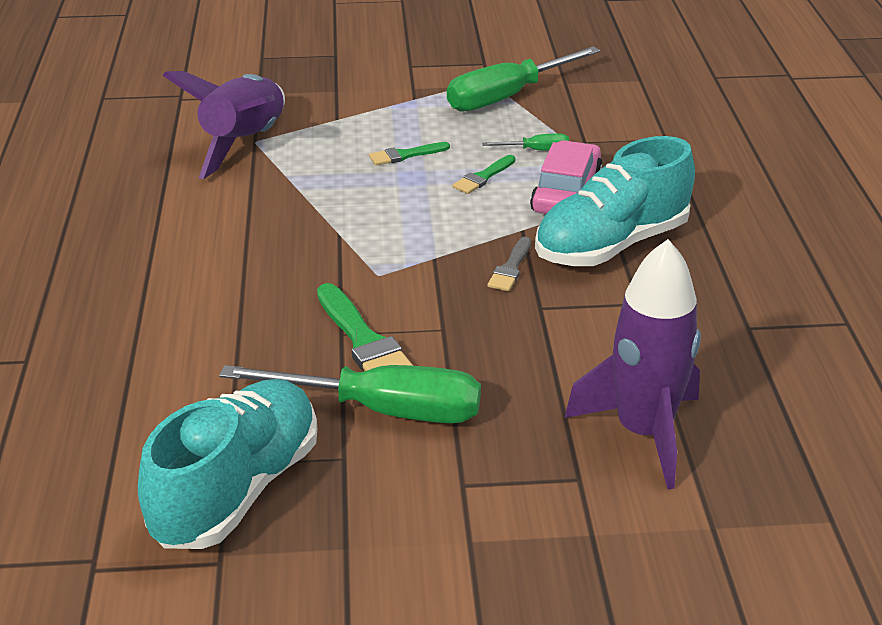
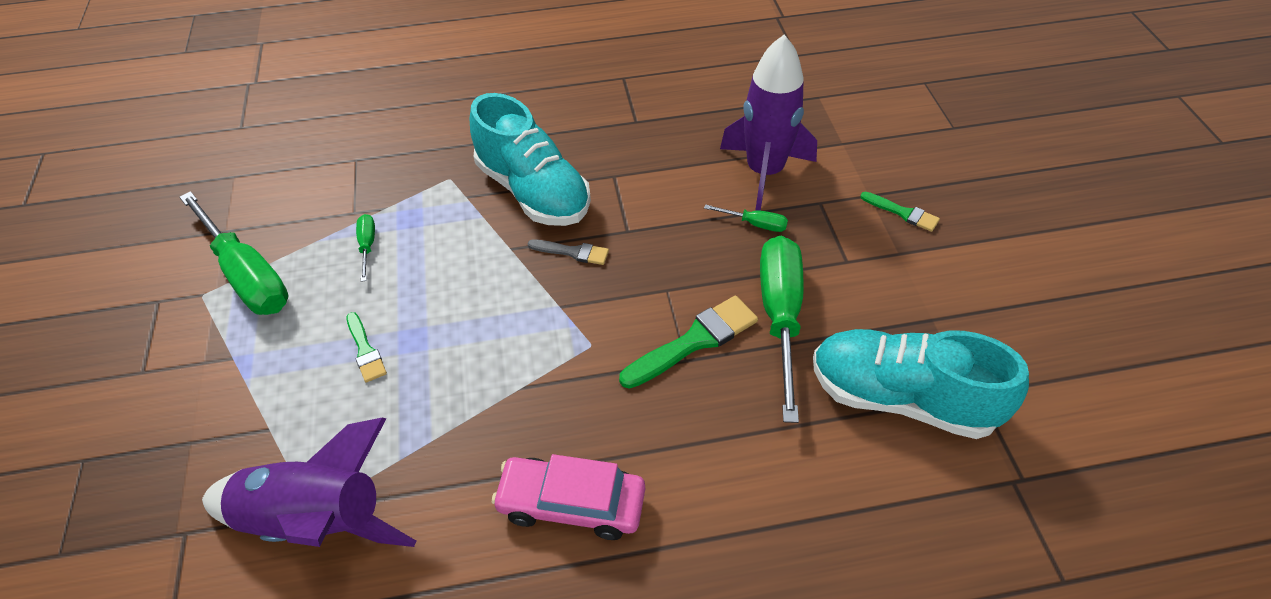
camera: 95 degrees left, 15 degrees up
(483, 177) = (416, 282): green brush -> green brush (903, 213)
(541, 410) = (755, 224): none -> green screwdriver
(566, 193) = (450, 221): pink car -> pink car (571, 504)

